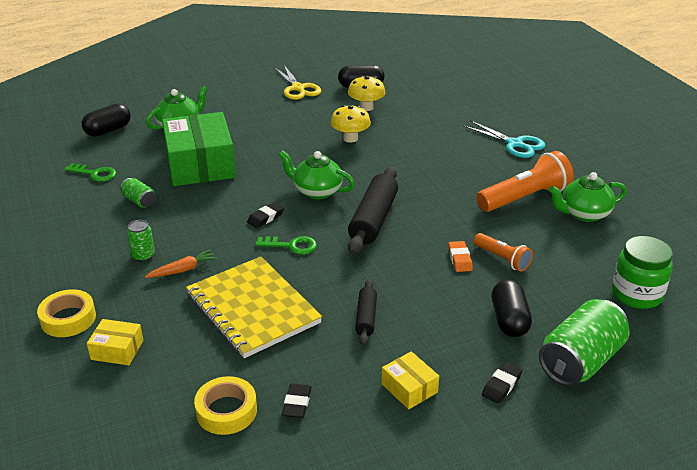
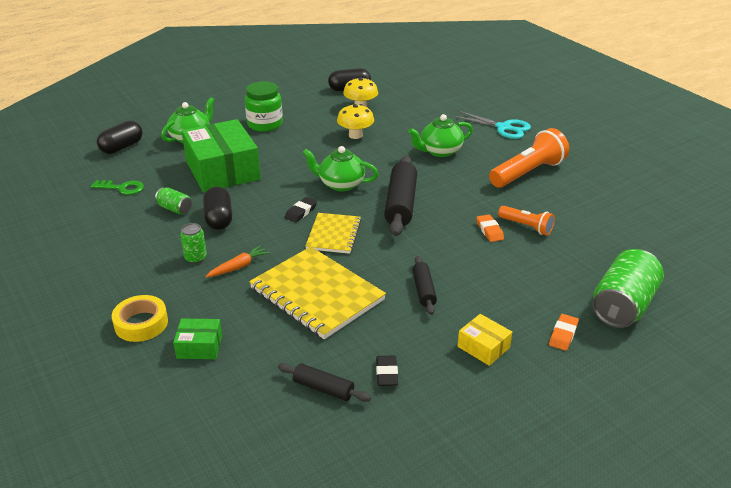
camera: 10 degrees left, 0 degrees up
(117, 350) = (199, 346): yellow box -> green box
(226, 411) = (323, 388): yellow tape -> black rolling pin
(291, 246) = (334, 235): green key -> yellow notebook
(298, 88) = (292, 95): yellow scissors -> none
(501, 385) = (563, 334): black eraser -> orange eraser
(509, 320) = (550, 278): black capsule -> black capsule (219, 219)
(584, 214) = (583, 181): green teapot -> green teapot (440, 151)
(636, 294) = (650, 244): green jar -> green jar (265, 124)

